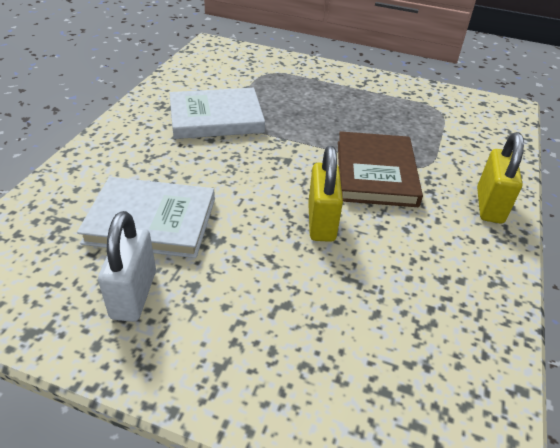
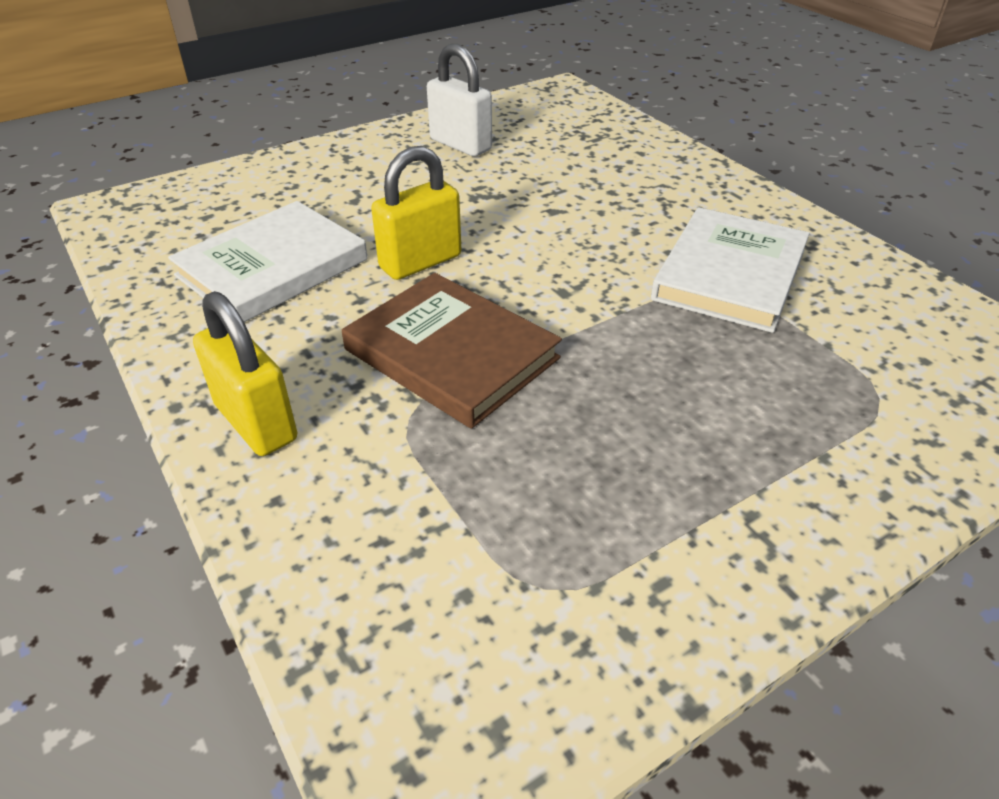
camera: 130 degrees right, 0 degrees up
(151, 221) = (544, 173): white book -> white book (272, 268)
(321, 222) = (420, 262): yellow padlock -> yellow padlock turned 75 degrees counterclockwise

